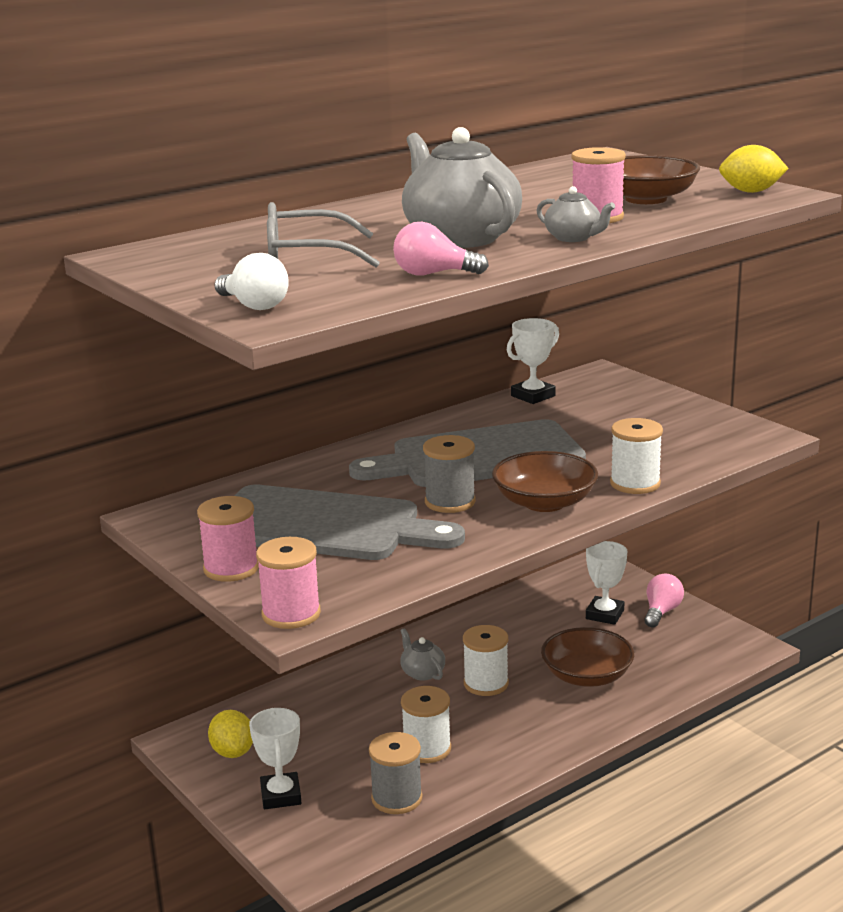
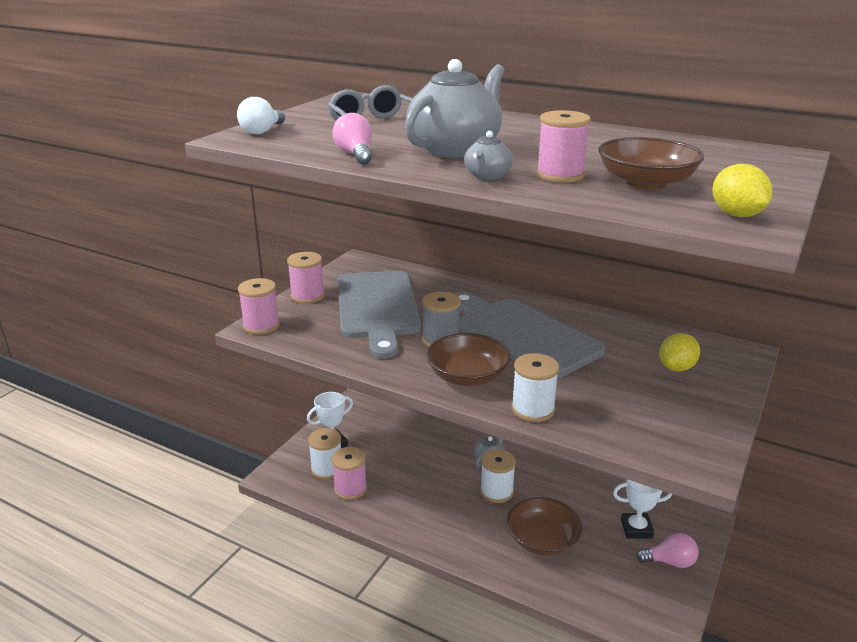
camera: 65 degrees right, 5 degrees up
(233, 752) = (363, 414): yellow lemon -> yellow lemon (676, 368)
(397, 798) = (350, 489): grey spool -> pink spool
(427, 749) = (407, 486): white spool -> white spool (327, 469)
(533, 396) = (657, 333): white trophy -> none

